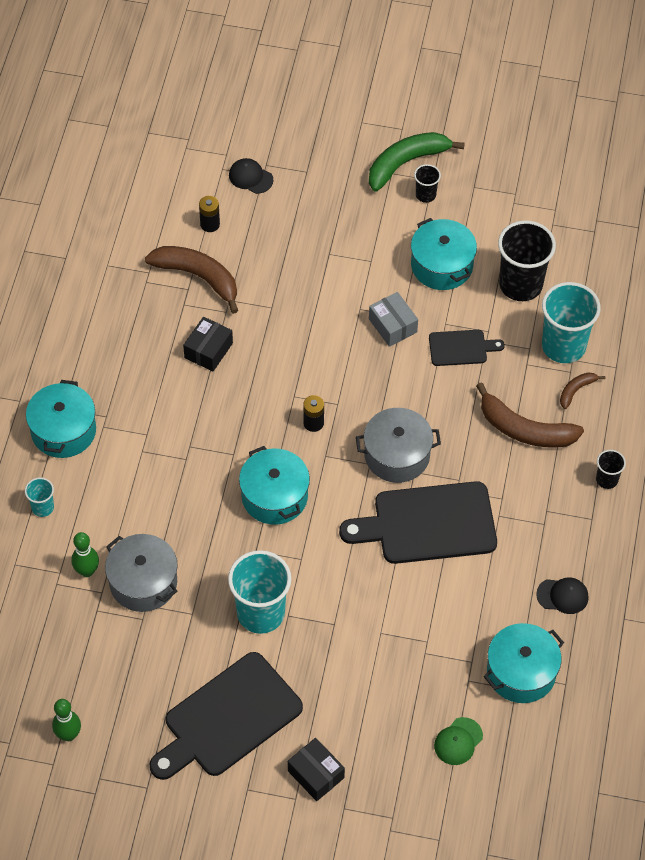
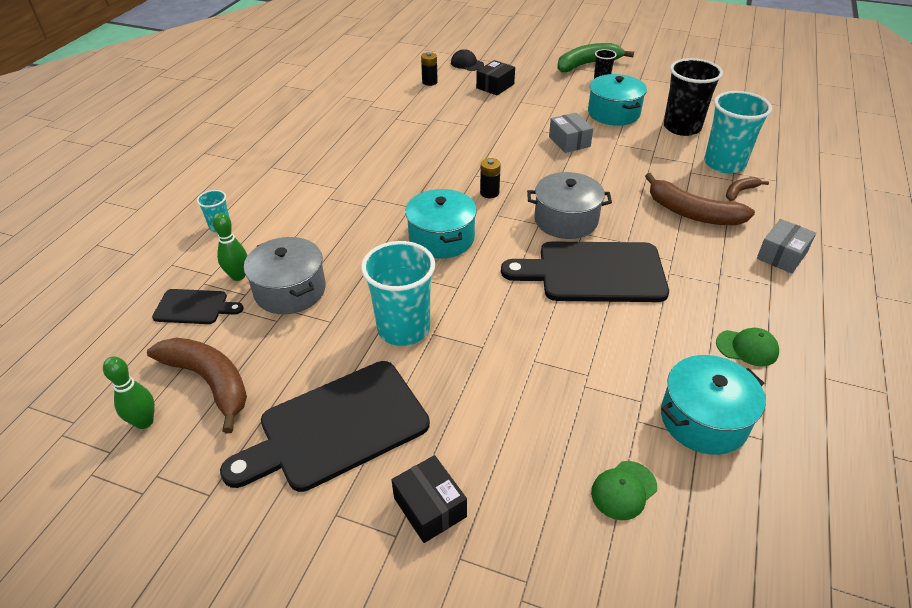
camera: 10 degrees right, 15 degrees down
(63, 431) = (264, 180): turquoise pot -> none
(198, 277) = (412, 106): brown banana -> brown banana (209, 381)
(208, 350) = (408, 144): black box -> black box (495, 86)
(461, 348) = (629, 158): black cutting board -> black cutting board (194, 307)
(562, 596) = (747, 348): black cap -> green cap
(607, 480) = (781, 255): black cup -> grey box

